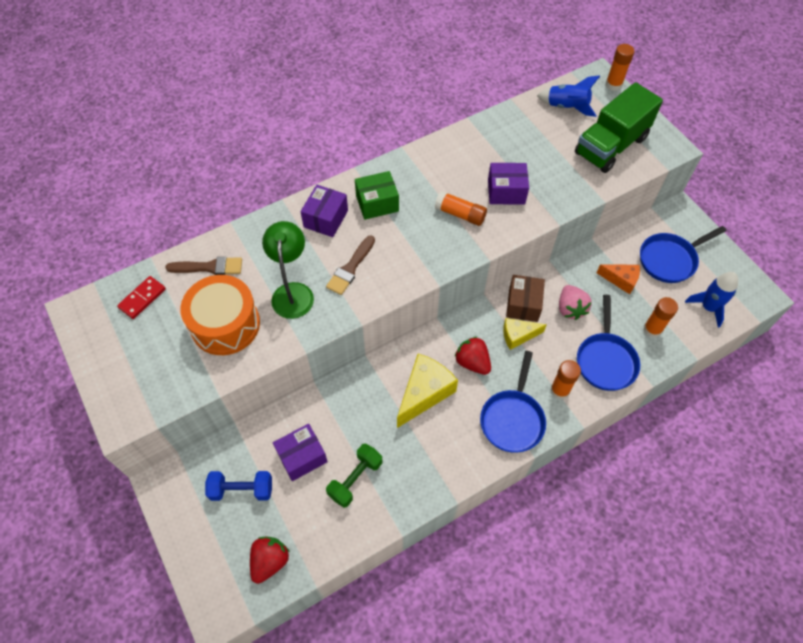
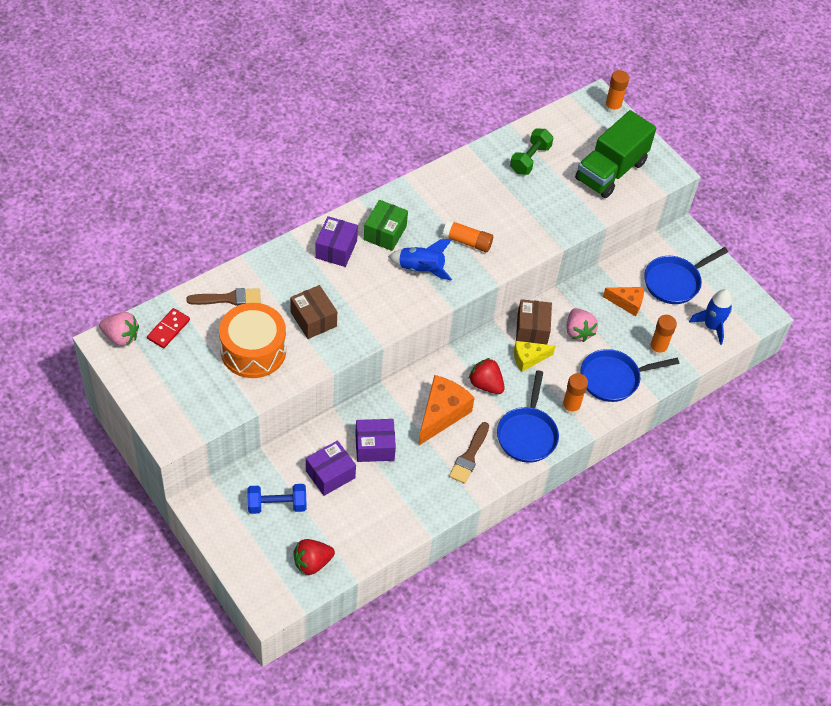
camera: 10 degrees left, 5 degrees down
(92, 305) = (121, 337): none -> pink strawberry
(270, 561) = (312, 563): red strawberry -> red strawberry turned 135 degrees counterclockwise
(293, 292) = (313, 319): green lamp -> brown box
(350, 268) = (366, 295): brown brush -> brown brush (469, 456)
(355, 479) = (383, 491): green dumbbell -> green dumbbell (530, 159)
(377, 203) = (385, 233): green box -> green box turned 45 degrees counterclockwise
(424, 393) = (441, 414): yellow cheese -> orange cheese
(506, 192) = (510, 219): purple box -> purple box (374, 447)
(566, 107) = (566, 132): blue rocket -> blue rocket (421, 269)
(605, 360) = (613, 378): blue pan -> blue pan turned 75 degrees clockwise

